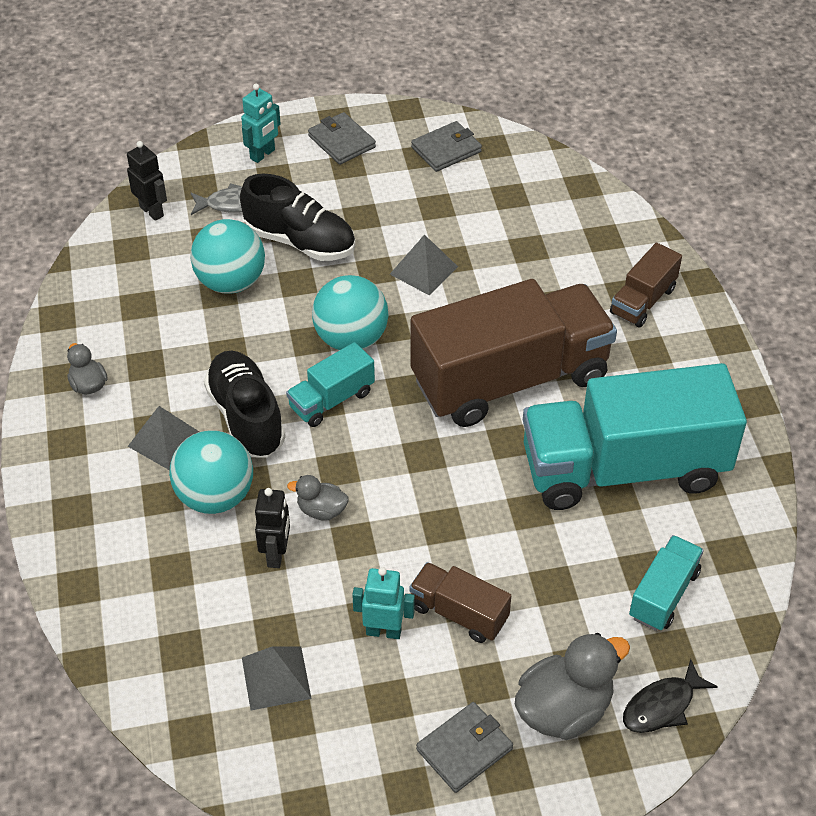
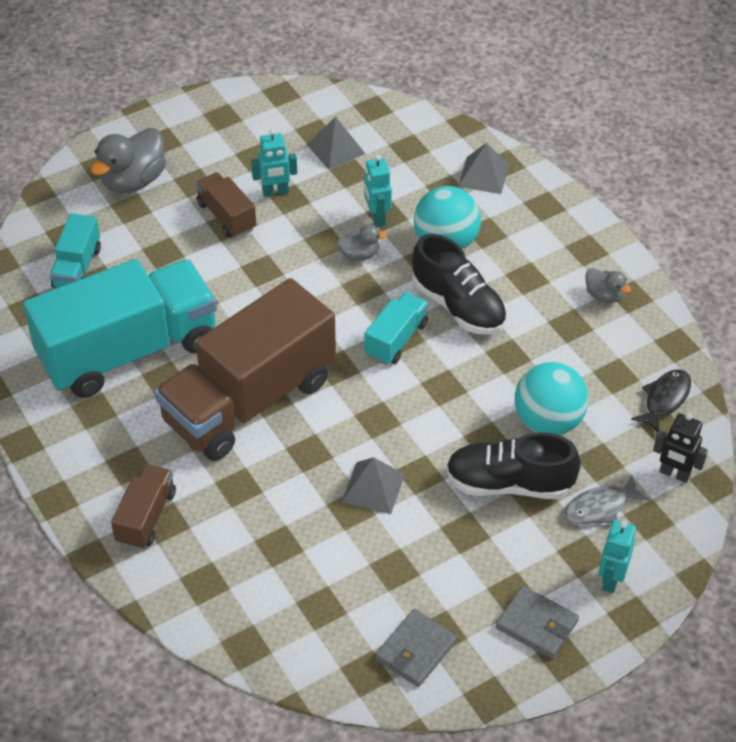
camera: 160 degrees right, 0 degrees up
(165, 440) = (511, 271): grey pyramid -> grey pyramid (483, 175)
(276, 554) = (377, 218): black robot -> turquoise robot
(351, 339) = (407, 398): turquoise ball -> none
(459, 613) = (226, 216): brown truck -> brown truck turned 135 degrees counterclockwise
(464, 749) = (193, 144): grey wallet -> none
(662, 706) = (65, 200): black fish -> black fish (664, 399)

